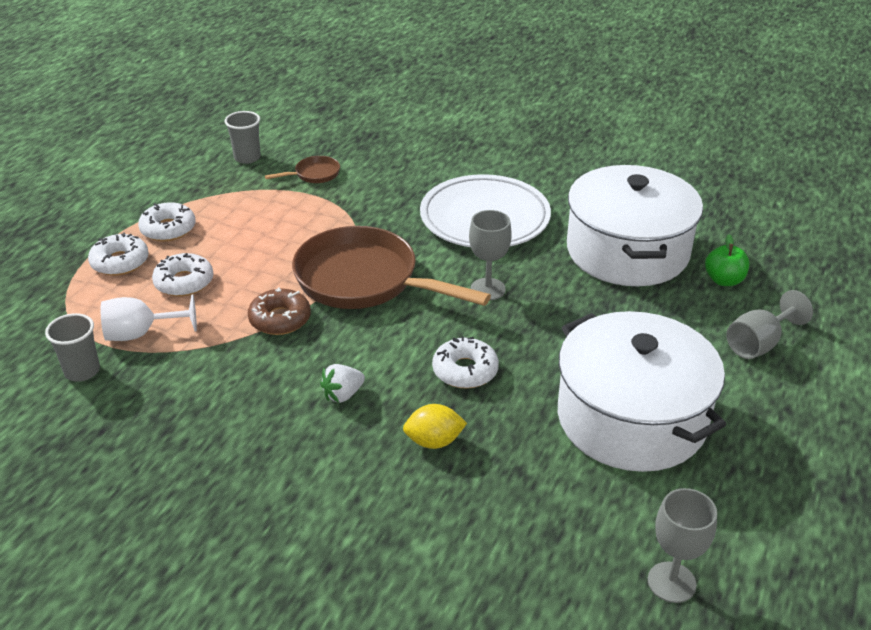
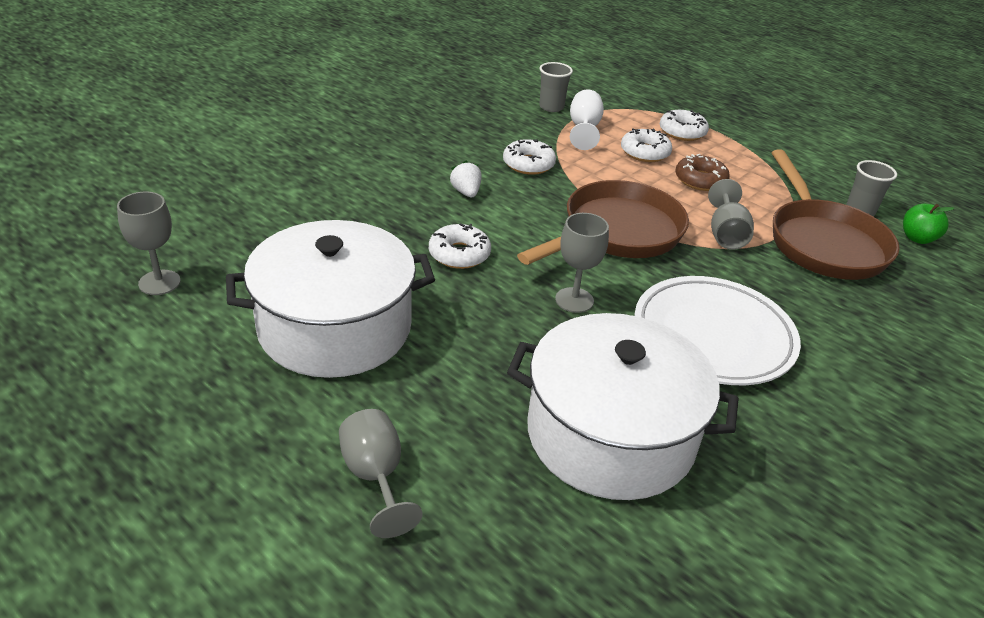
camera: 105 degrees right, 0 degrees up
(168, 229) = (728, 156): white donut -> white donut (528, 164)
(280, 319) = (576, 183): brown donut -> brown donut (700, 180)
(314, 174) = (823, 243): brown pan -> brown pan, size x2.37
(329, 221) = (726, 234): none -> grey goblet
(434, 441) = (386, 219): yellow lemon -> none
(724, 280) = (513, 506): green apple -> green apple (917, 238)

